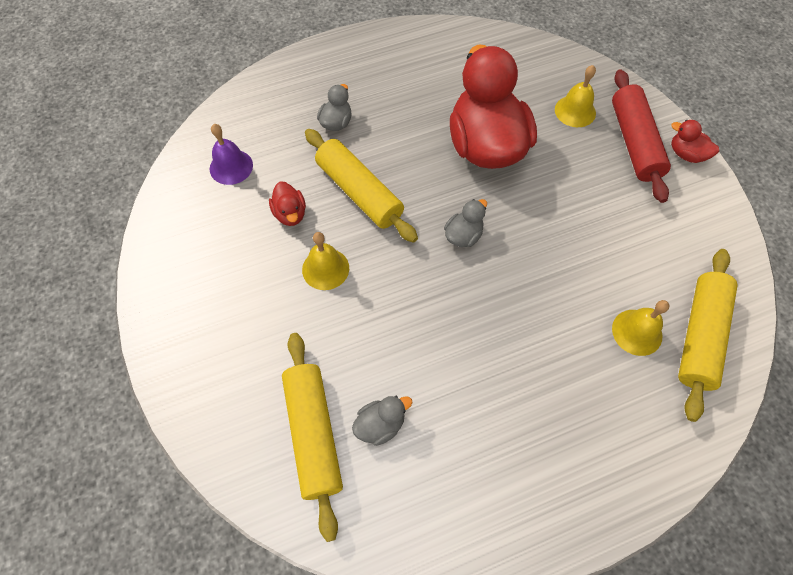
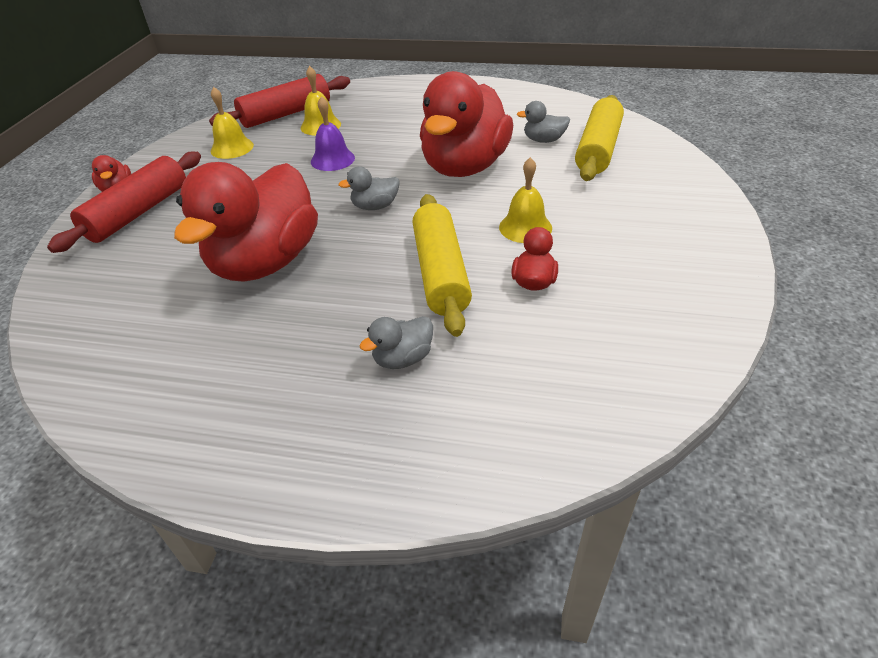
camera: 145 degrees left, 20 degrees down
(231, 167) = (584, 362): purple bell -> purple bell (332, 159)
(430, 330) = (464, 167): none -> red duck
(575, 111) = (139, 256): yellow bell -> yellow bell (232, 148)
(700, 336) = (286, 114): yellow rolling pin -> red rolling pin

